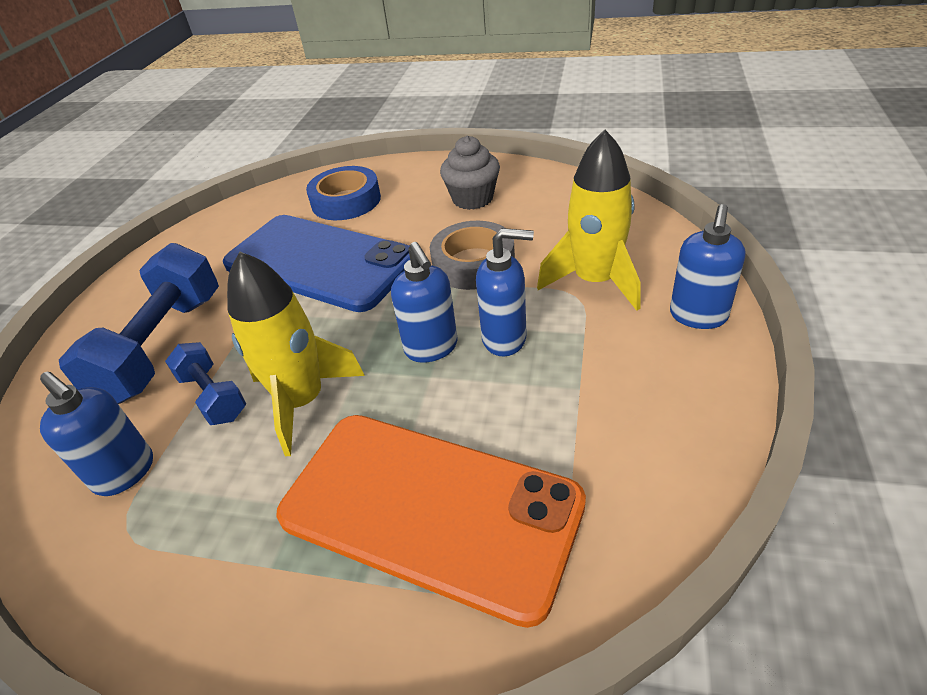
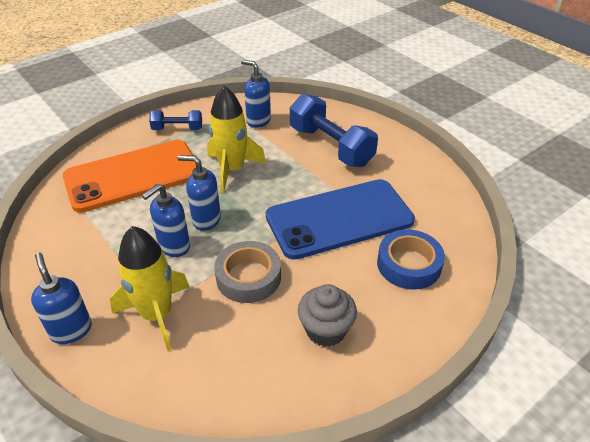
camera: 125 degrees right, 0 degrees up
(125, 473) = (258, 121): blue soap dispenser -> blue soap dispenser turned 45 degrees clockwise
(213, 396) = (272, 149): blue dumbbell -> blue dumbbell (177, 129)

